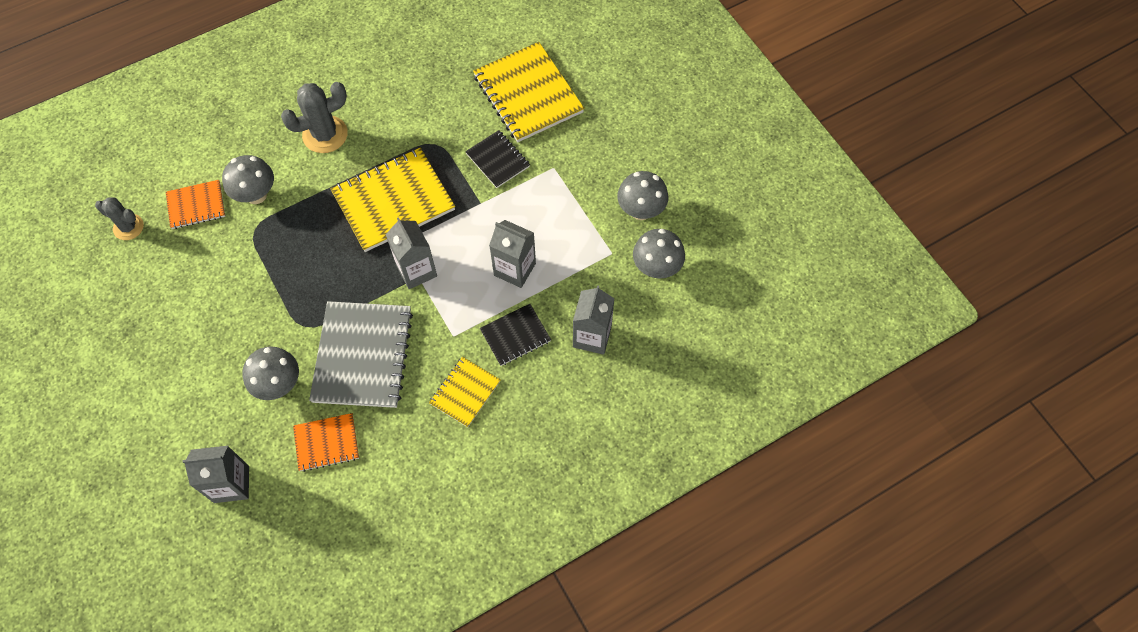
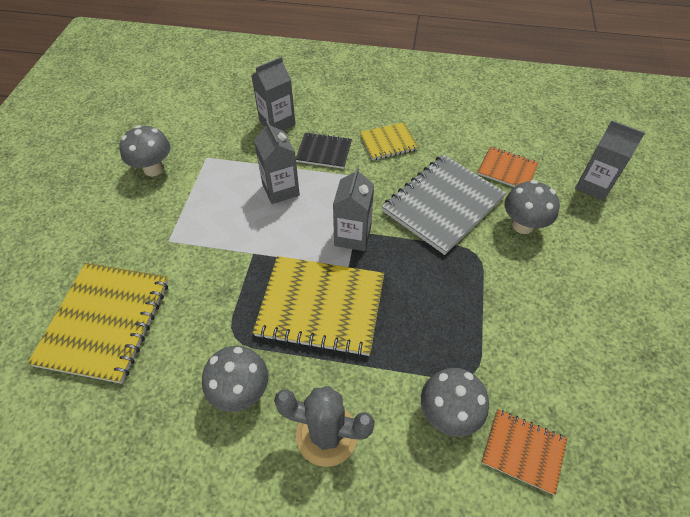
camera: 140 degrees left, 10 degrees down
(128, 227) = (618, 482): grey cactus -> none
(497, 160) = (201, 279): black notebook -> none
(656, 268) = (192, 132): grey mushroom -> grey mushroom (241, 391)

